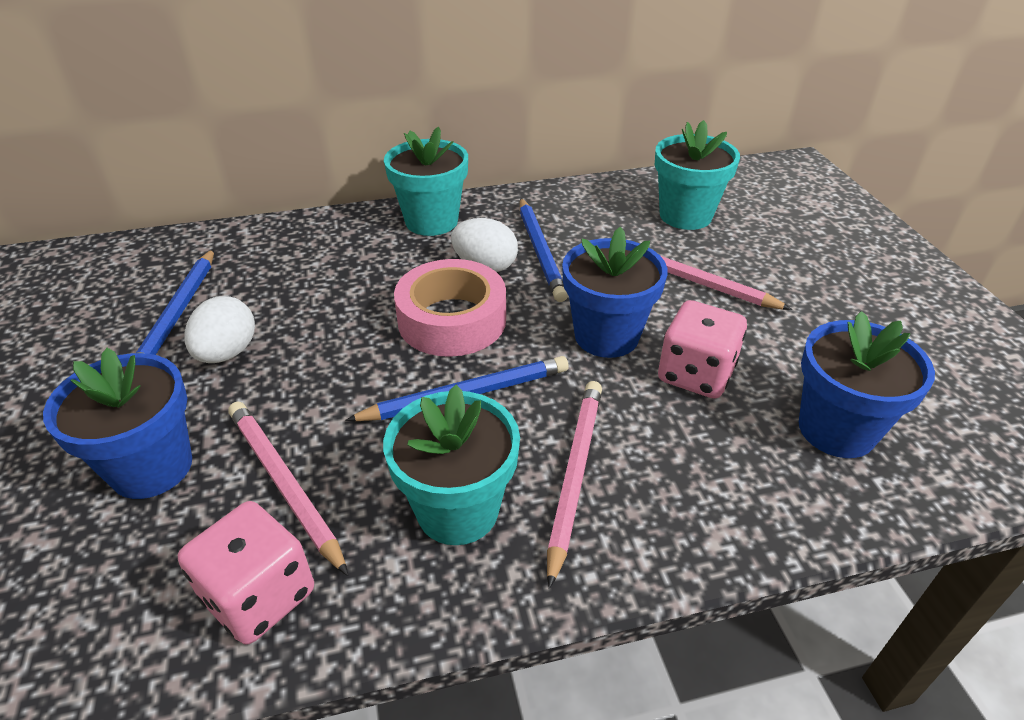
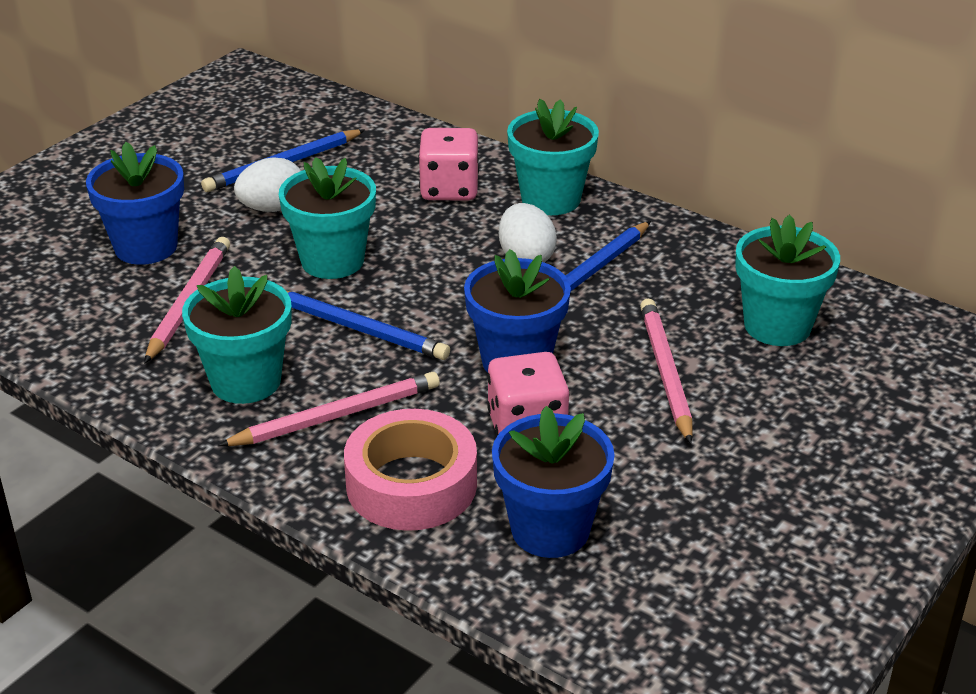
camera: 50 degrees right, 5 degrees down
(259, 595) = (102, 344): pink dice -> pink dice (449, 189)
(353, 359) = (332, 261): none -> turquoise flower pot
(452, 320) = (434, 278): pink tape -> pink tape (411, 484)

